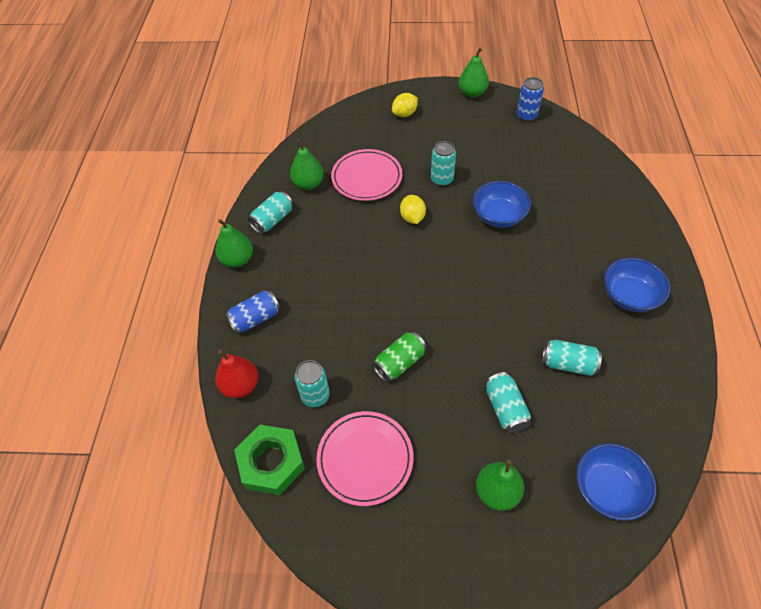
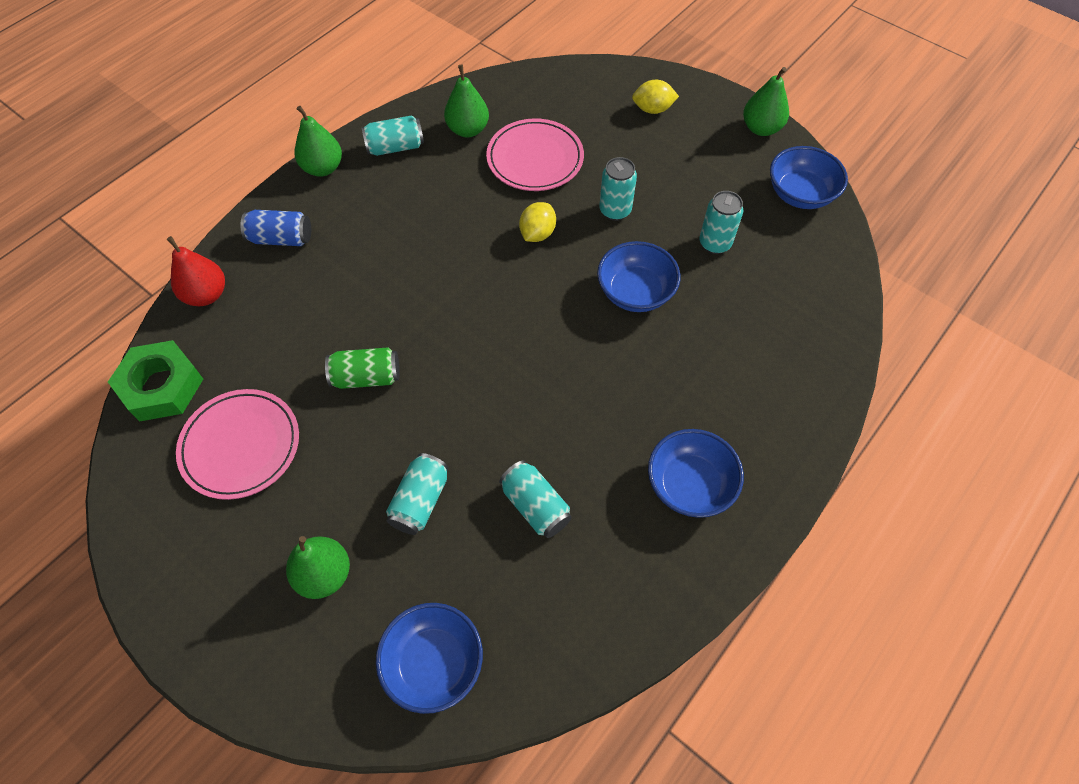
camera: 35 degrees right, 5 degrees up
(315, 396) = (258, 352): turquoise can -> turquoise can (715, 243)
(526, 116) = (800, 194): blue can -> blue bowl

